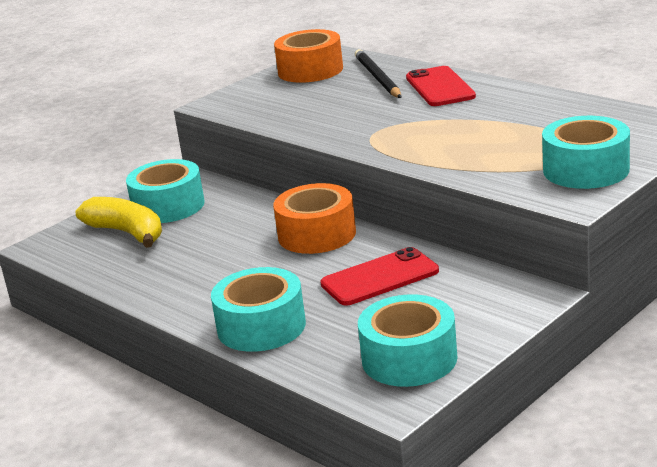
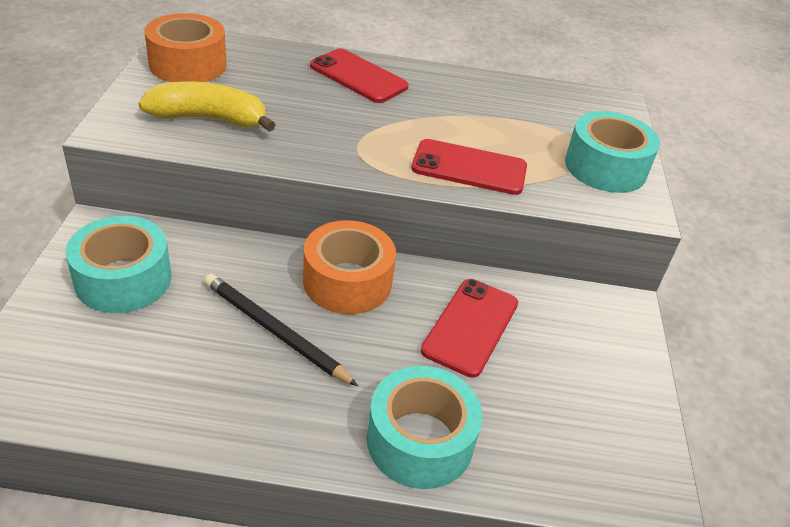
camera: 45 degrees left, 15 degrees up
(127, 233) = (105, 337): yellow banana -> yellow banana (209, 119)
(377, 77) = (278, 69): black pencil -> black pencil (274, 331)
(409, 358) = (607, 432): turquoise tape -> none
(452, 155) = (469, 168): none -> red phone

